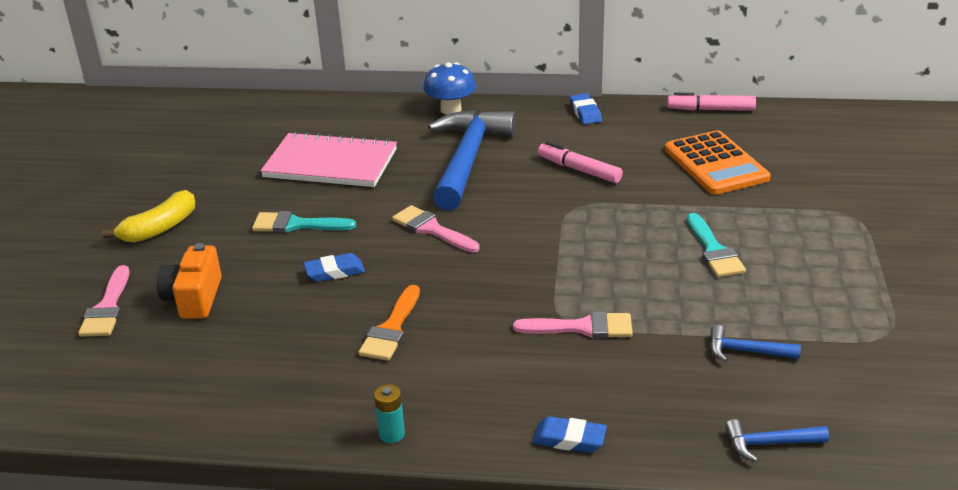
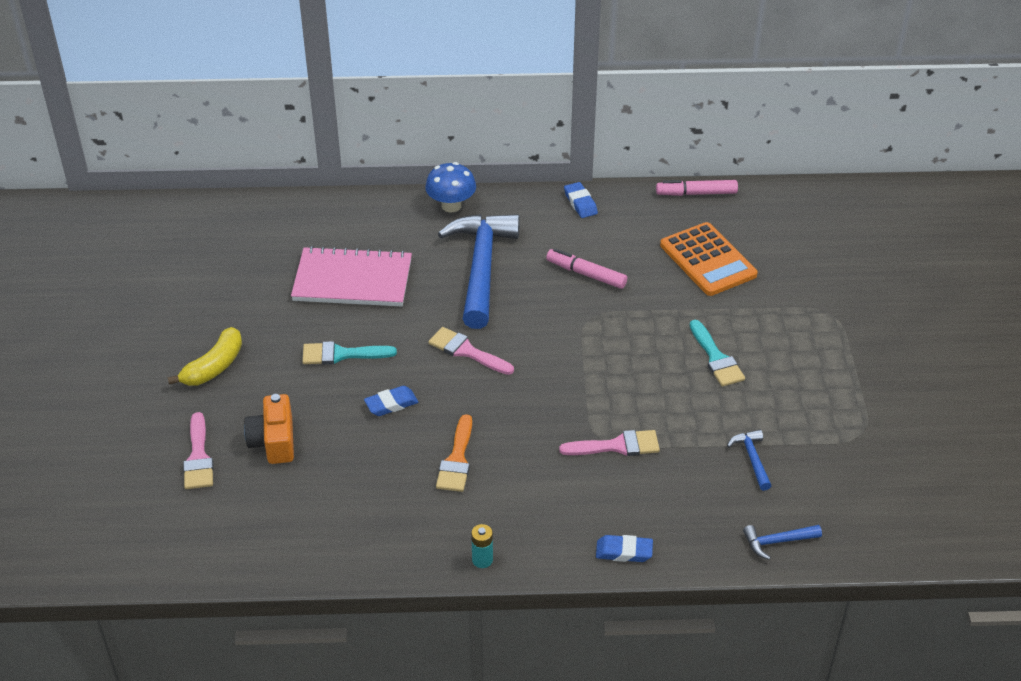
camera: 10 degrees left, 10 degrees up
(746, 351) = (752, 458): blue hammer -> blue hammer turned 75 degrees clockwise

